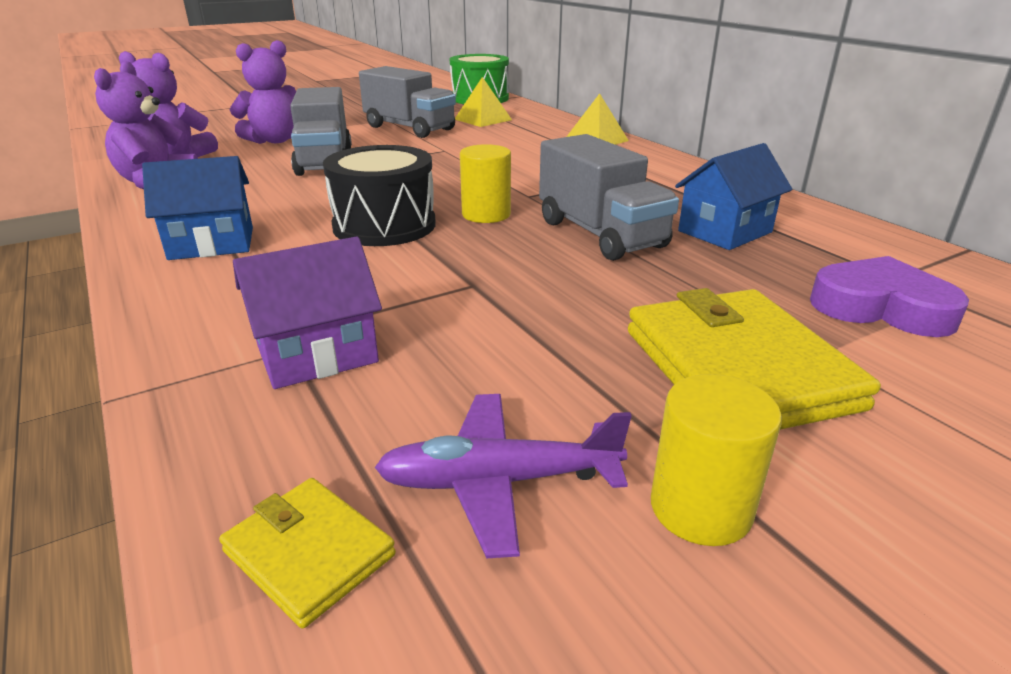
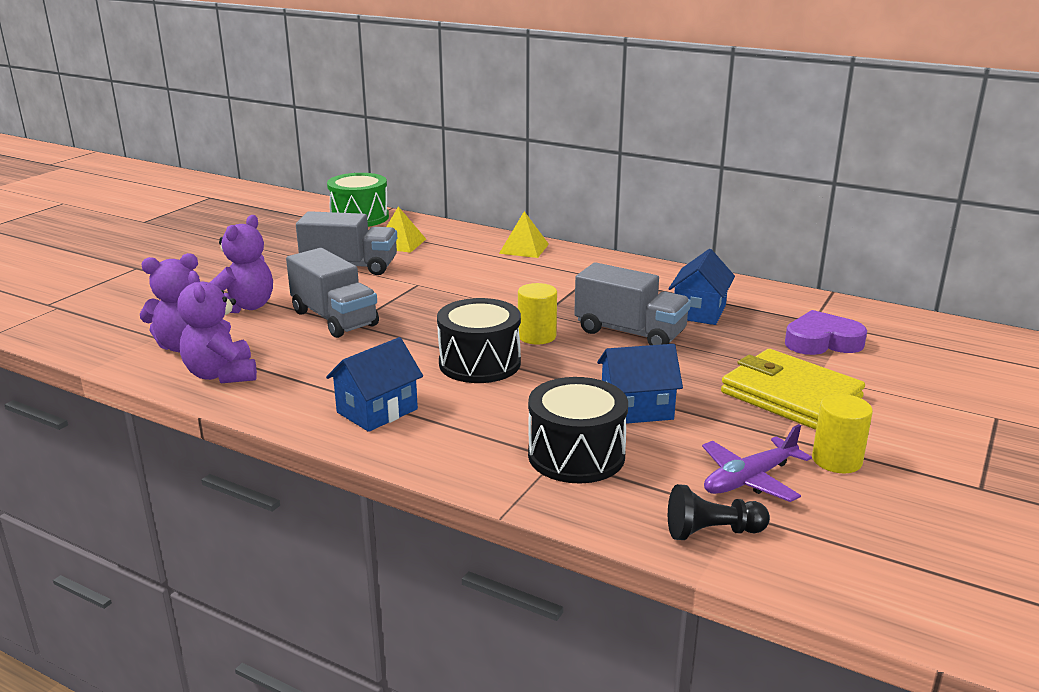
camera: 30 degrees left, 5 degrees down
(309, 553) = (712, 532): yellow wallet -> black pawn
(317, 354) = (576, 455): purple house -> black drum
(481, 320) = (636, 409): none -> blue house

